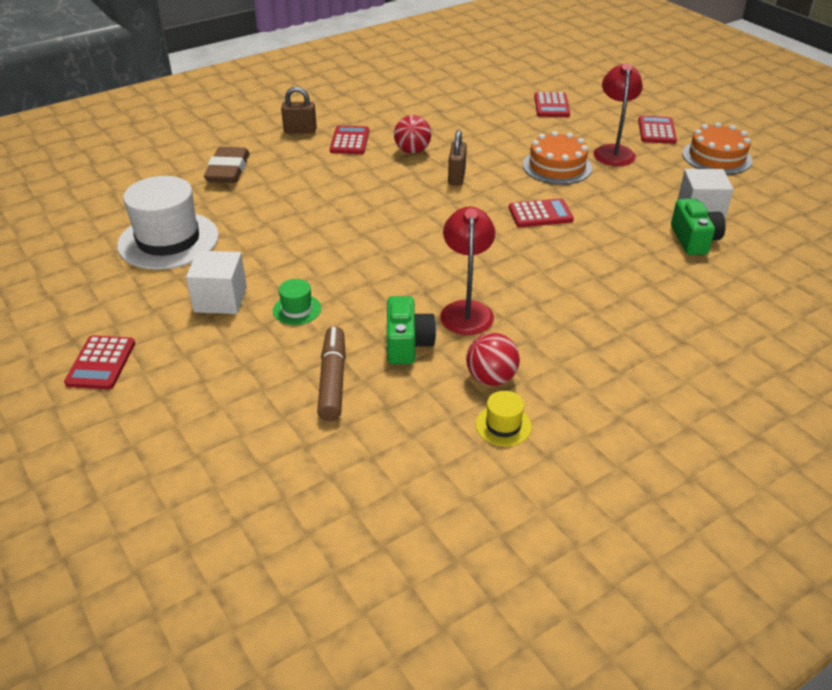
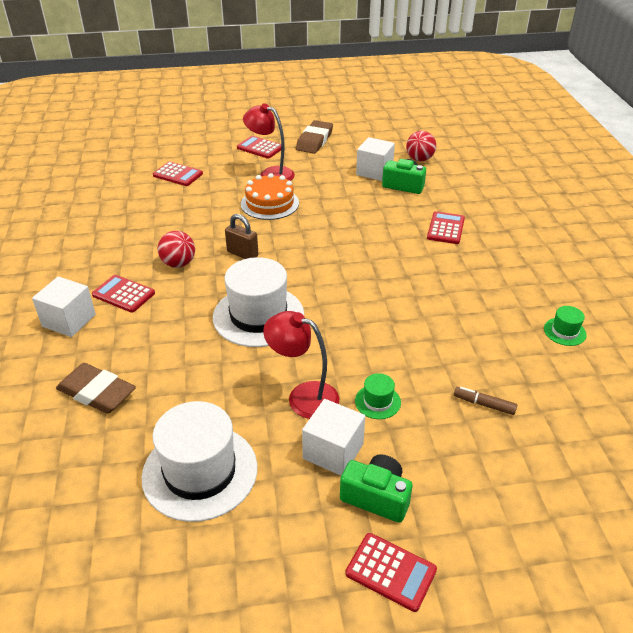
camera: 65 degrees left, 0 degrees up
(300, 131) = (69, 320): brown padlock -> white cube
(333, 380) = (484, 404): brown marker -> brown marker, size x0.60
(371, 212) = (258, 316): none -> white hat
(407, 344) = (456, 349): green camera -> green camera (376, 497)
(466, 310) = (429, 307): red lamp -> red lamp (303, 396)
(491, 378) = (513, 321): red ball -> red ball (419, 159)
(503, 425) = (564, 331): yellow hat -> green hat
(540, 214) = (328, 233): red calculator -> red calculator (446, 228)
(716, 157) = (314, 141): orange cake -> brown eraser

